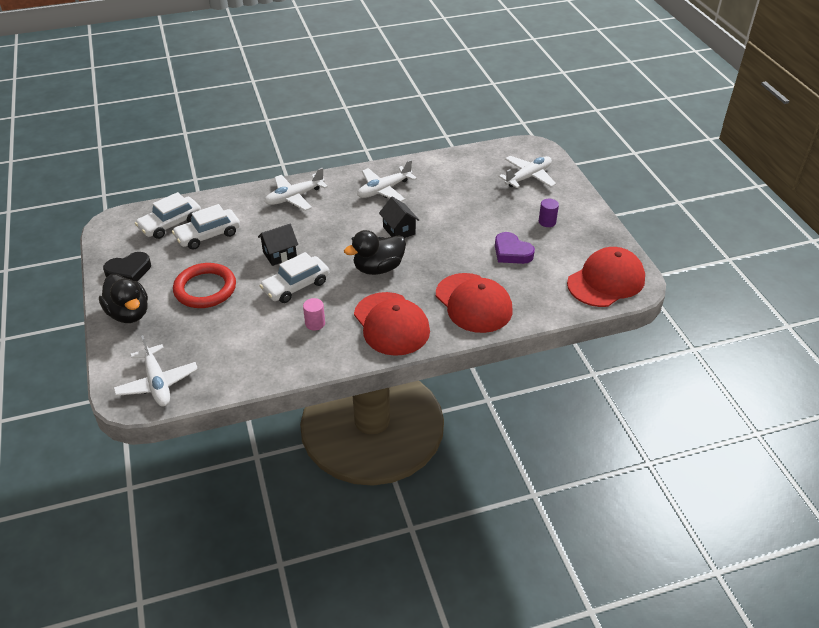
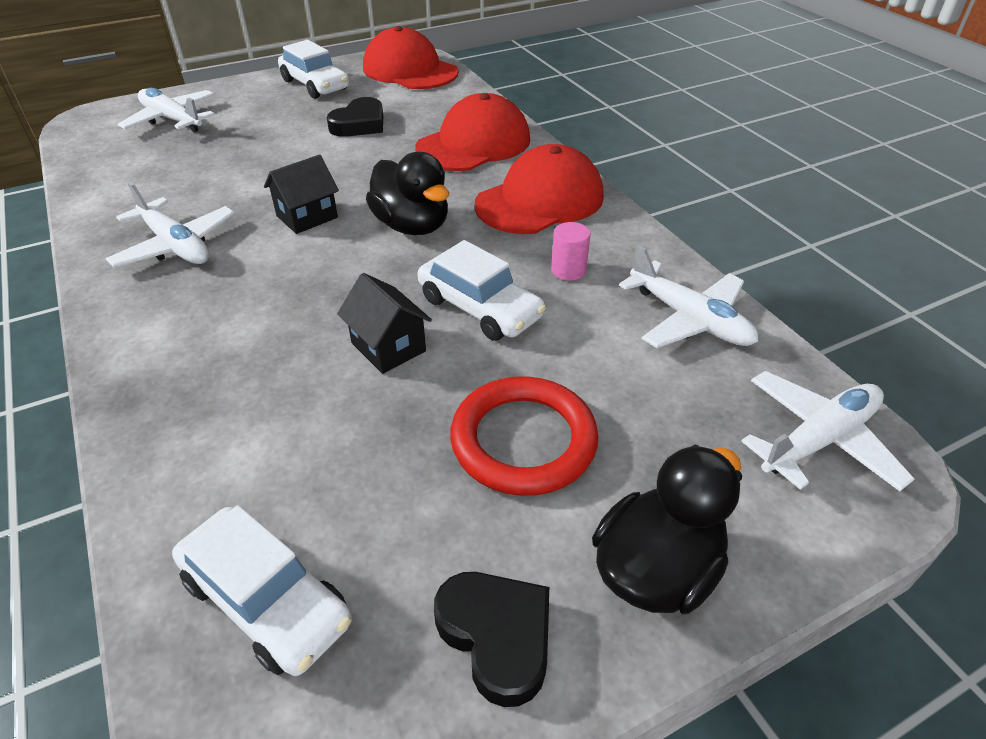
camera: 100 degrees left, 0 degrees up
(208, 235) = (322, 491): white car -> white car (315, 85)
(294, 197) = (176, 364): white plane -> white plane (689, 319)
(511, 252) = (359, 124): purple heart -> black heart
(547, 222) = (289, 104): purple cylinder -> none

